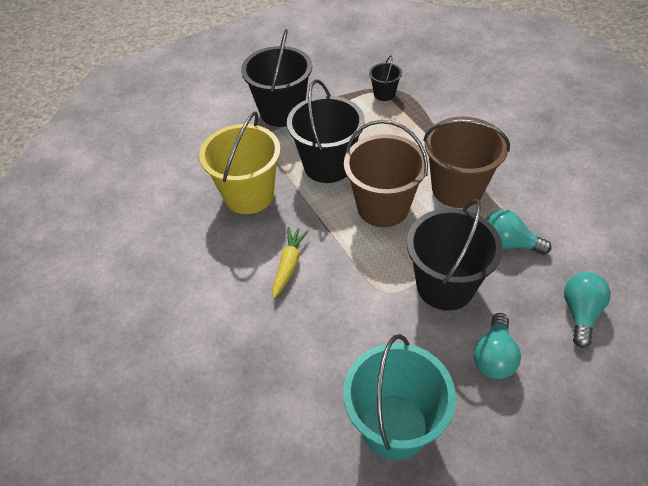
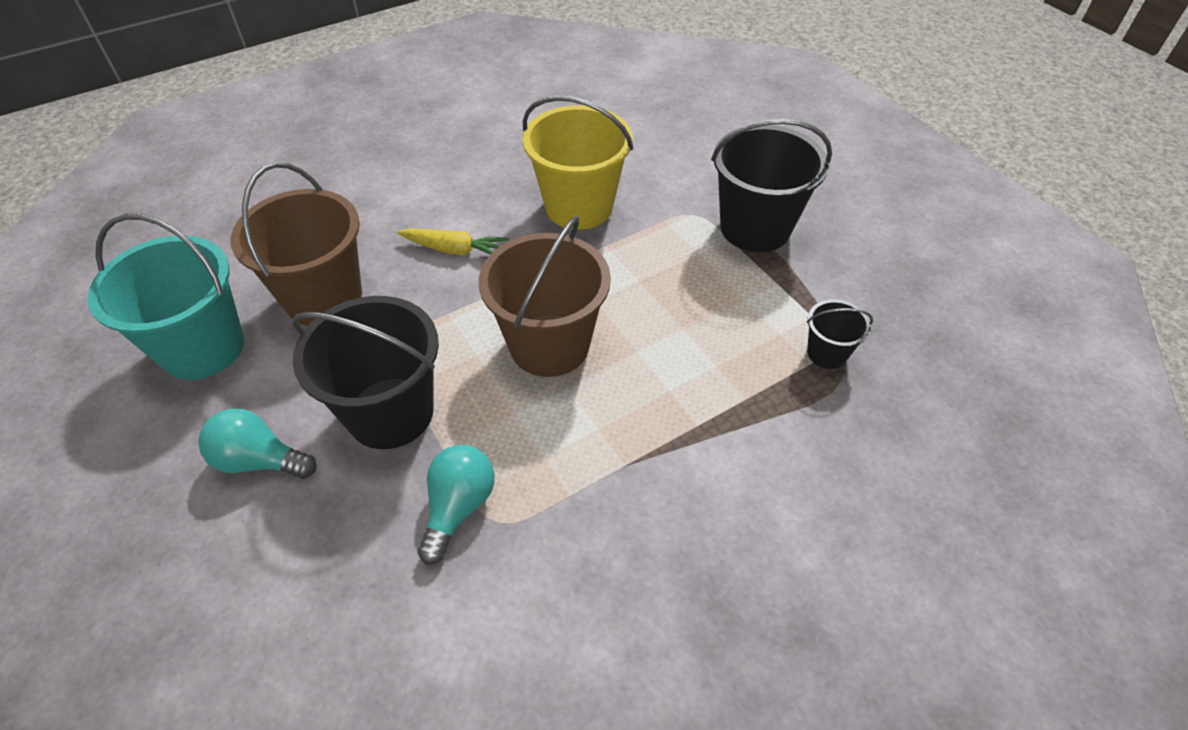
camera: 85 degrees right, 0 degrees up
(328, 165) = (638, 282): black bucket -> none
(457, 189) = (586, 445): brown bucket -> brown bucket (323, 298)
(580, 313) = (300, 594): turquoise light bulb -> none

